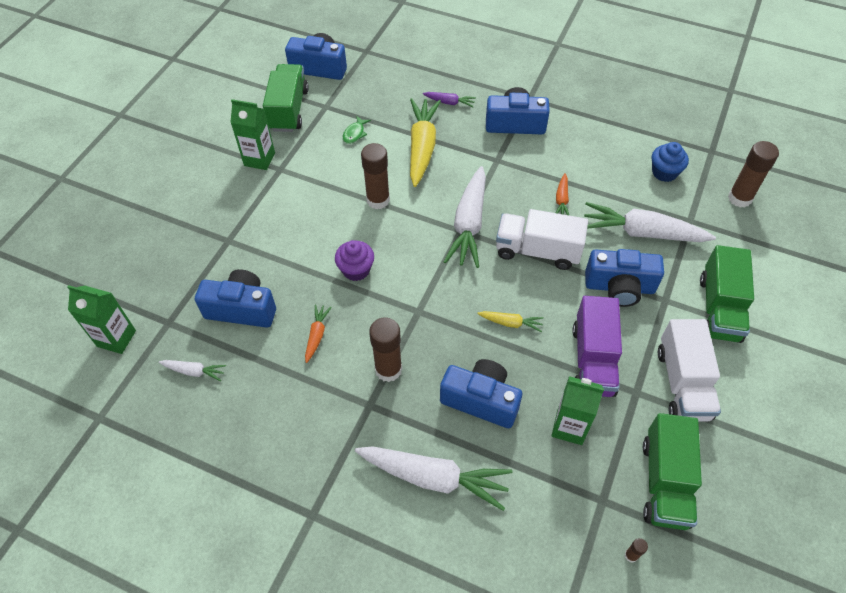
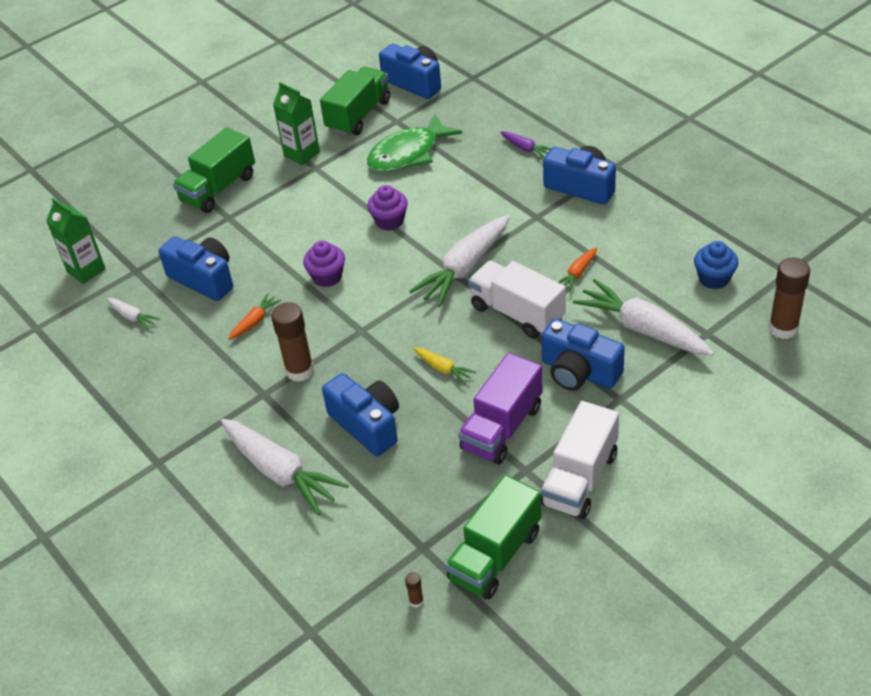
camera: 30 degrees right, 10 degrees down
(355, 133) = (408, 154): green fish -> green fish, size x2.37
(378, 200) = (389, 221): brown glue stick -> purple cupcake
(422, 147) = (467, 184): yellow carrot -> none
(569, 427) = (435, 476): green carton -> none
(719, 308) = (673, 425): green truck -> green truck (218, 188)

